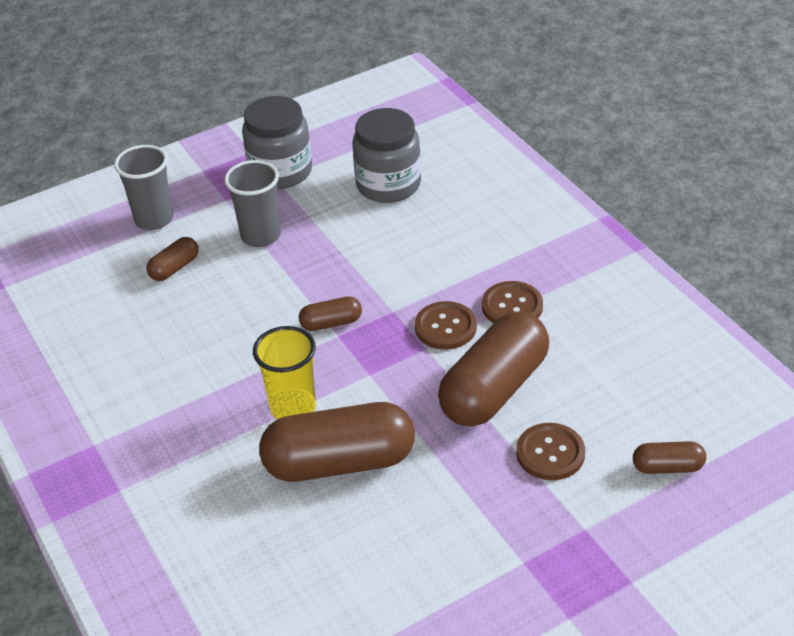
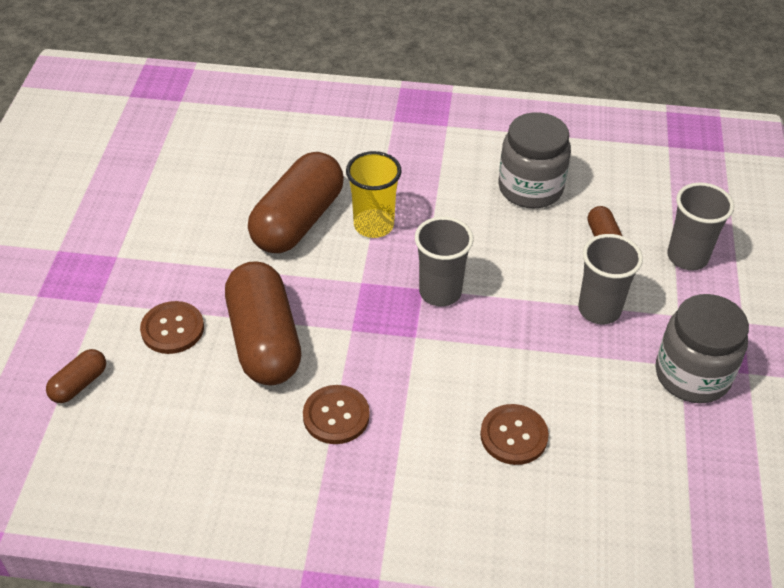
camera: 125 degrees right, 5 degrees up
(331, 323) = (440, 292): brown capsule -> grey cup
(388, 185) = (597, 443): grey jar -> grey jar (530, 188)
(445, 327) = (360, 356): brown button -> brown button (513, 436)

